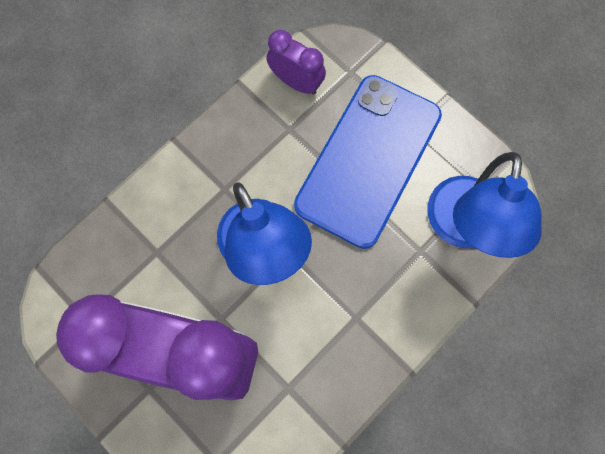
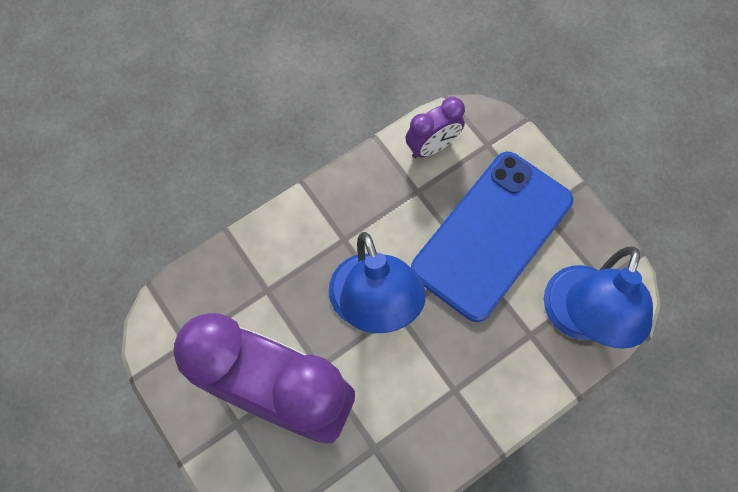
camera: 10 degrees right, 5 degrees down
(296, 82) = (432, 146): purple clock -> purple clock turned 105 degrees clockwise

